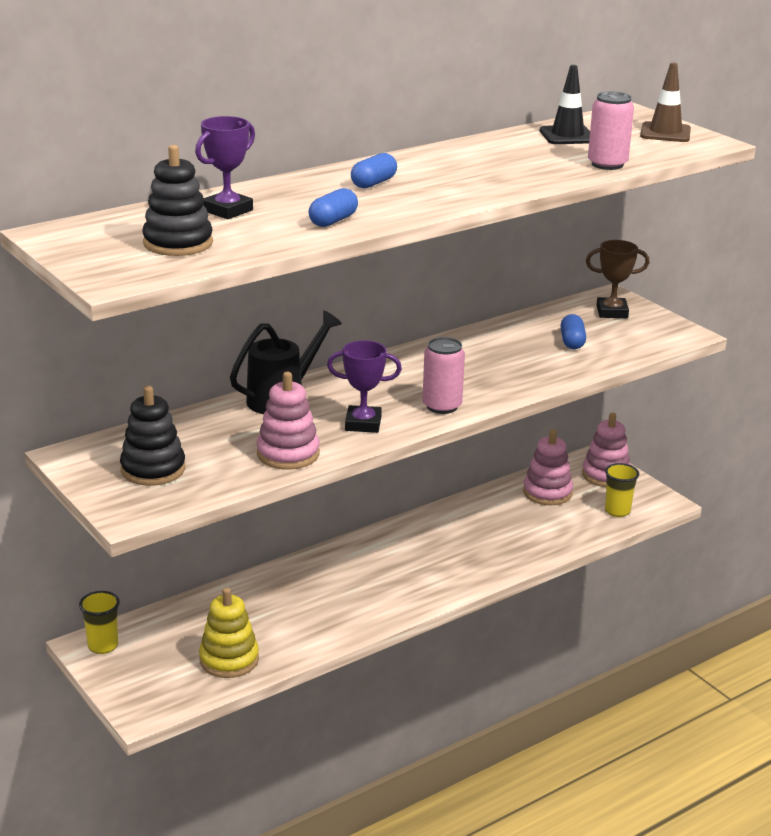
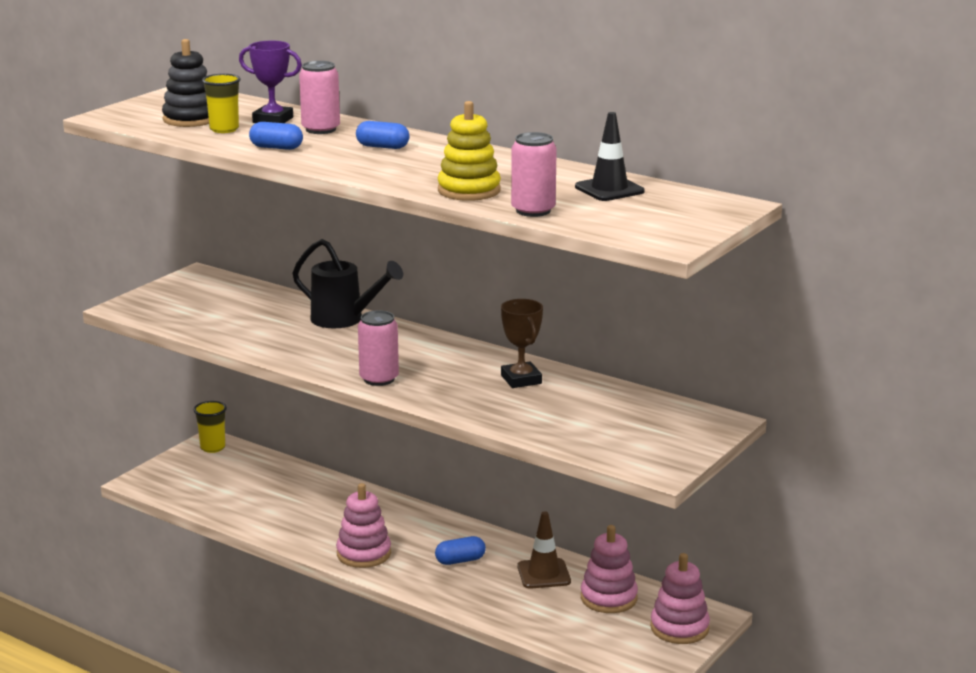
camera: 70 degrees right, 5 degrees down
(153, 469) = (193, 301): black stacking toy -> none
(229, 659) = (221, 498): yellow stacking toy -> yellow stacking toy (469, 190)
(286, 197) = (321, 129): none -> pink can
(288, 454) = (247, 338): pink stacking toy -> pink stacking toy (363, 554)
(363, 424) = (320, 355): purple trophy -> none
(572, 342) = (577, 415): blue capsule -> blue capsule (460, 560)
(612, 312) = (677, 426): brown trophy -> brown trophy (521, 379)
(617, 511) = (606, 646): yellow cup -> yellow cup (224, 129)
(665, 133) = (676, 223): brown traffic cone -> brown traffic cone (543, 574)

